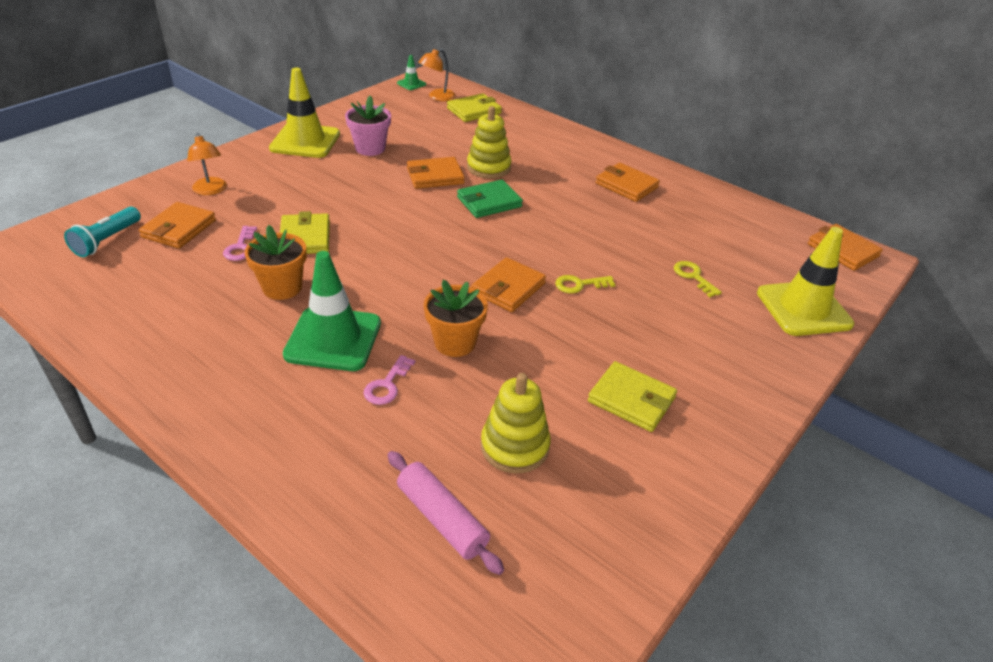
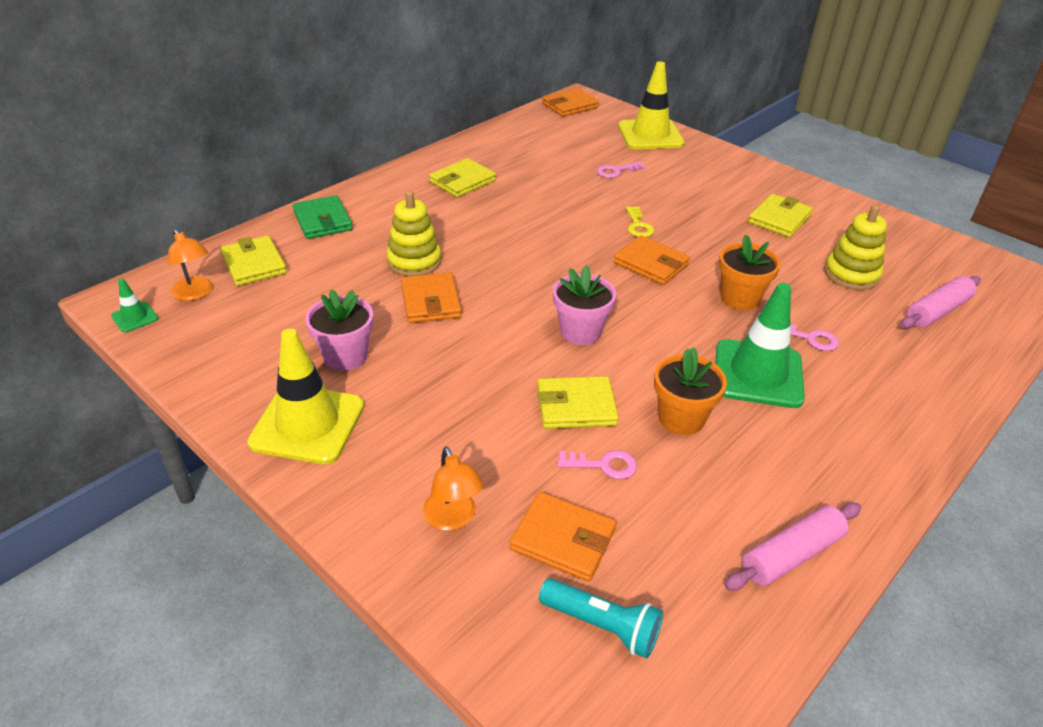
camera: 85 degrees left, 0 degrees up
(124, 327) = (791, 555): none -> pink rolling pin
(211, 190) = (453, 519): orange lamp -> orange lamp turned 90 degrees clockwise
(397, 243) = (580, 332): none -> pink flower pot
(489, 202) = (493, 266): green wallet -> green wallet (323, 221)
(626, 185) = (462, 181): orange wallet -> yellow wallet
(693, 277) = (616, 171): yellow key -> pink key

